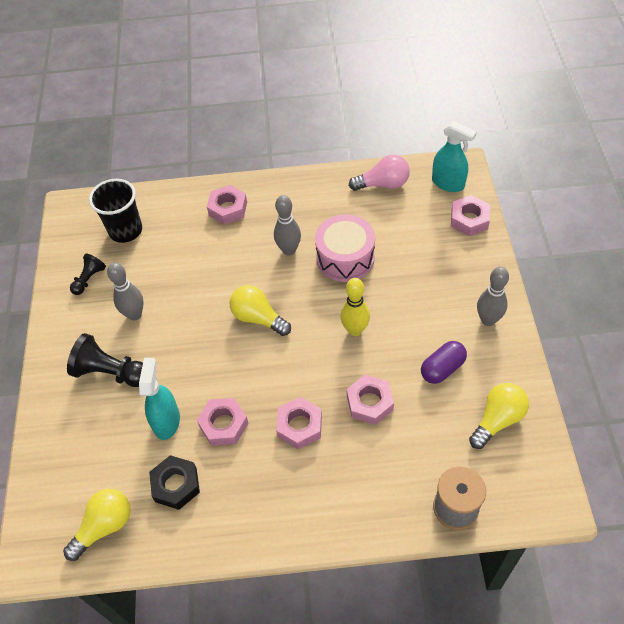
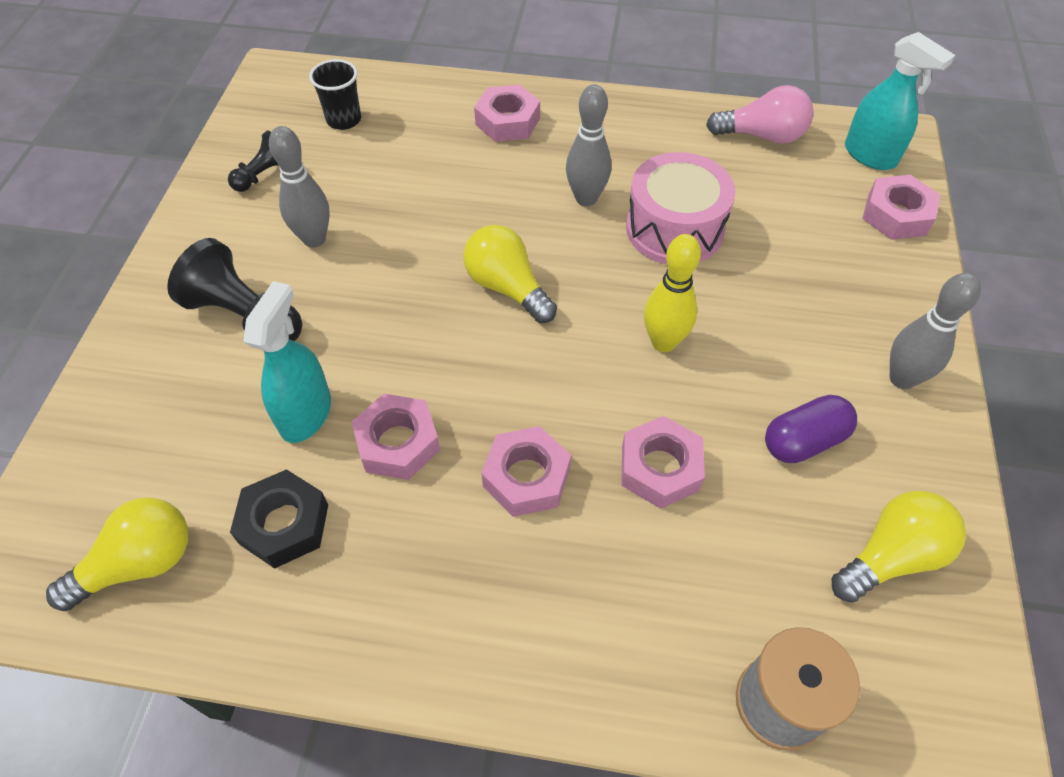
camera: 10 degrees right, 0 degrees up
(125, 230) = (344, 120): black cup -> black cup, size x0.65

